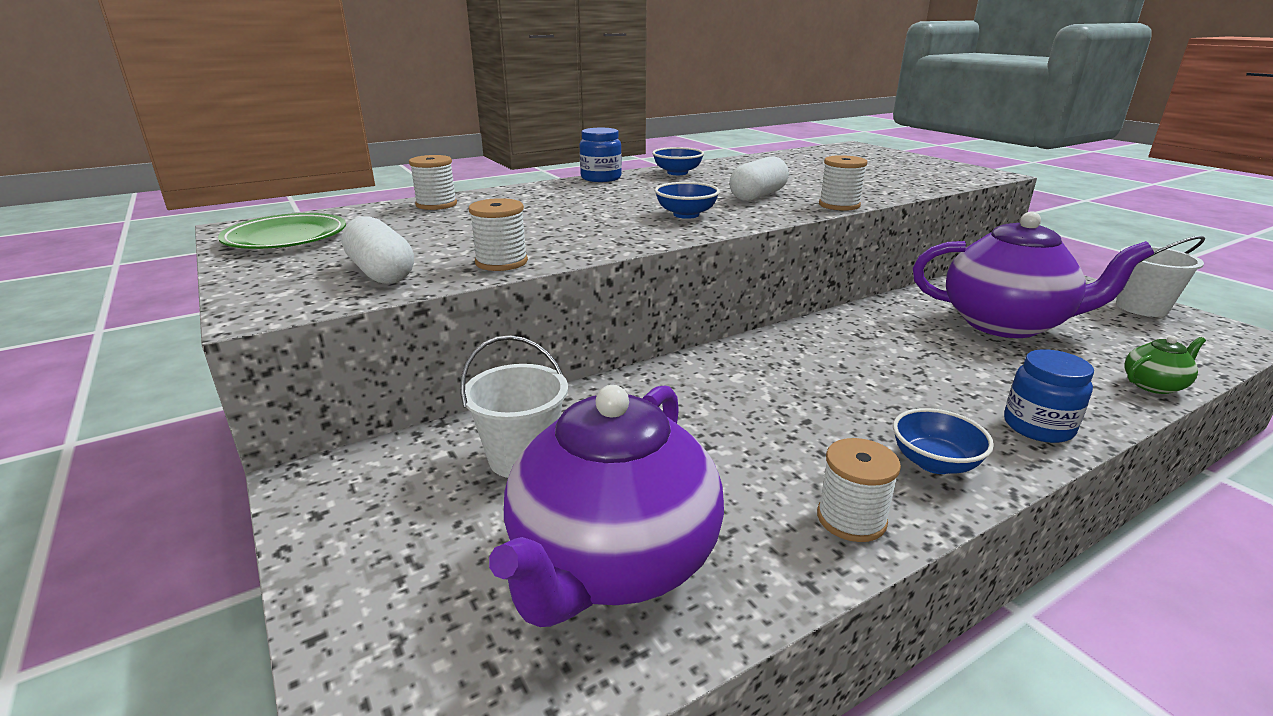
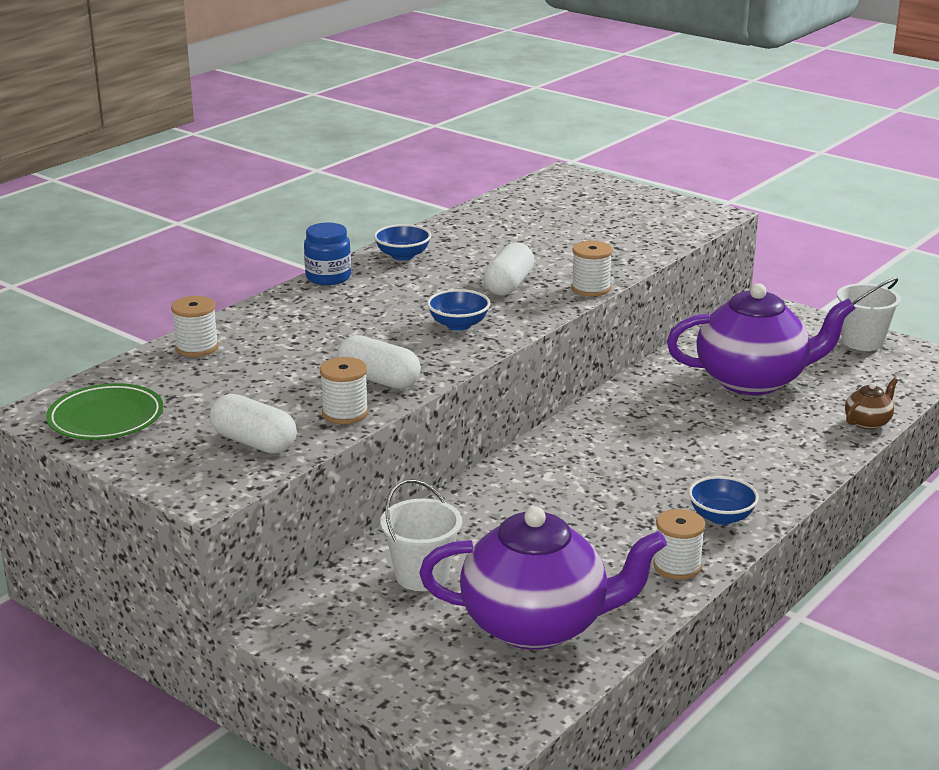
camera: 20 degrees left, 0 degrees up
(566, 242) = (379, 380): none -> white capsule
(612, 562) = (537, 625): purple teapot -> purple teapot turned 90 degrees counterclockwise
(1038, 427) = (787, 475): blue jar -> none
(1154, 385) = (868, 422): green teapot -> brown teapot

